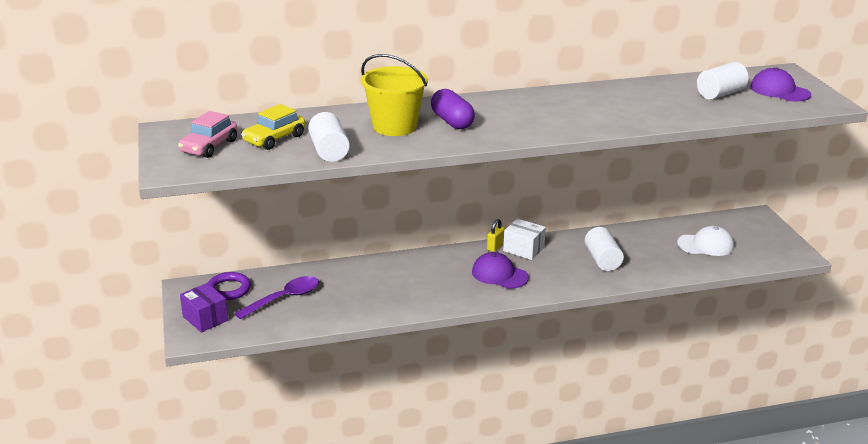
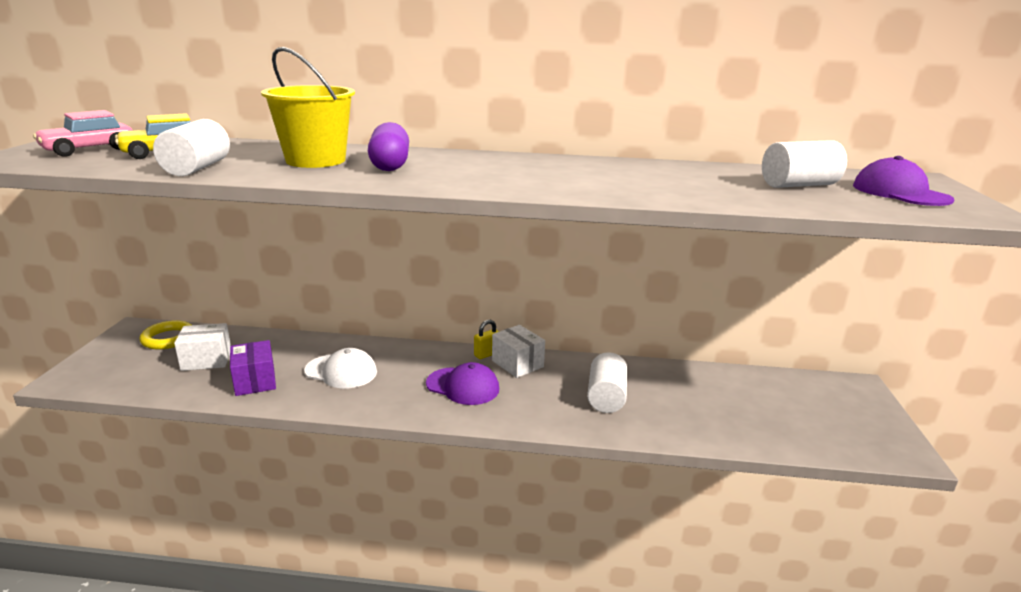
camera: 20 degrees right, 5 degrees down
(205, 318) = (107, 362): purple box -> purple box (255, 381)
(229, 289) = (168, 338): purple ring -> yellow ring
(284, 298) = (206, 360): purple spoon -> white box
(499, 274) = (463, 386): purple cap -> purple cap turned 150 degrees clockwise
(706, 245) = (763, 408): white cap -> white cap (341, 371)

